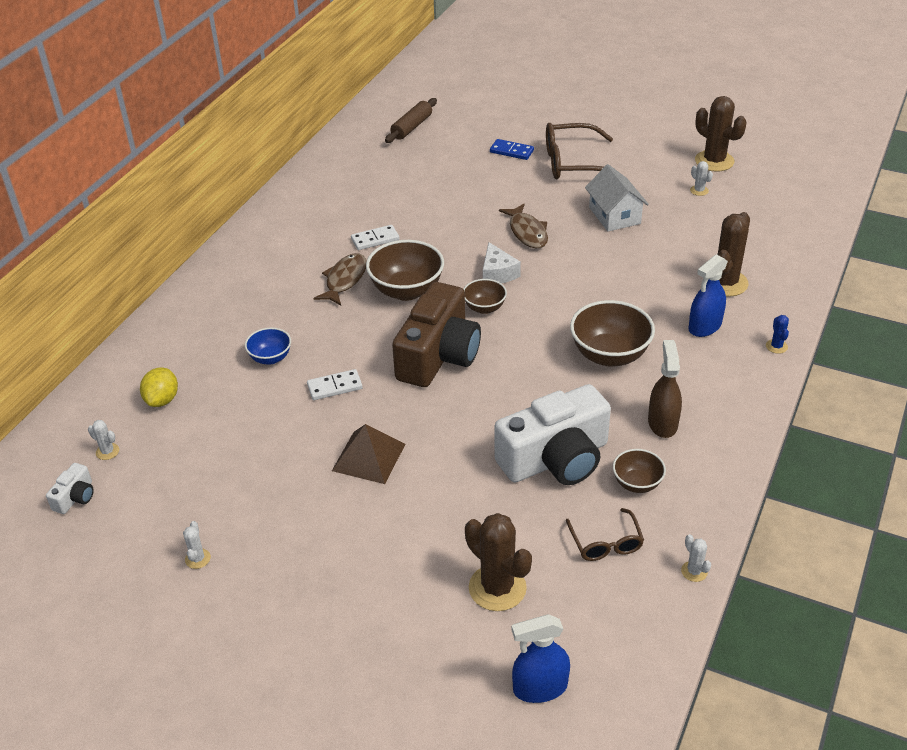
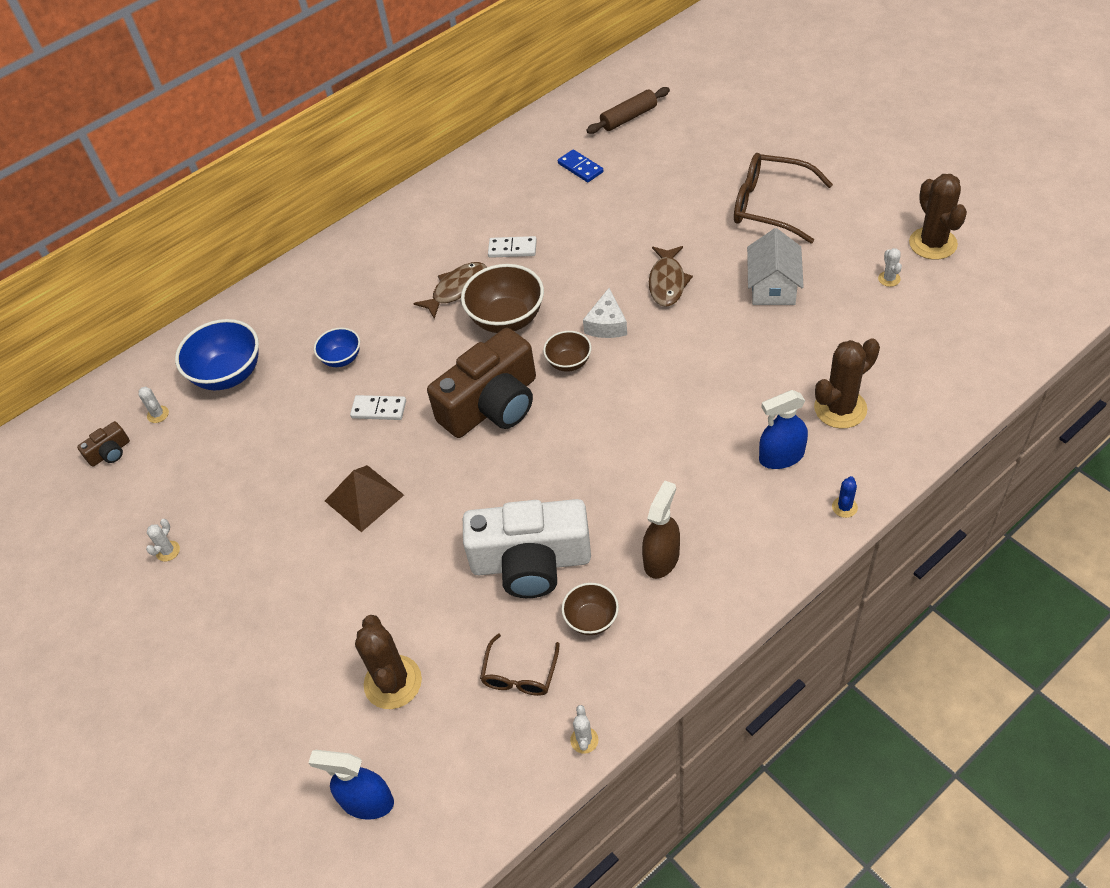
camera: 30 degrees right, 10 degrees up
(75, 497) = (110, 452): white camera -> brown camera
(162, 400) = (229, 374): yellow lemon -> blue bowl
(511, 151) = (713, 174): blue domino -> blue domino (580, 168)
(609, 355) = (658, 459): brown bowl -> none

